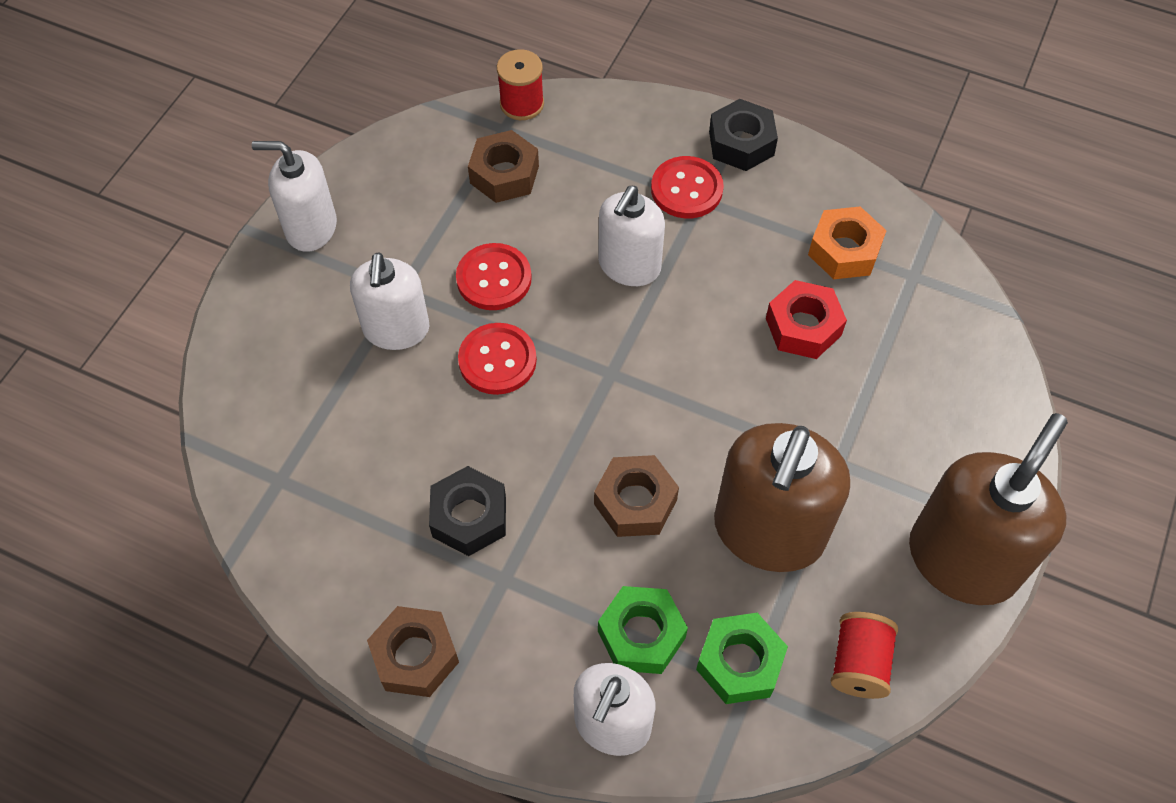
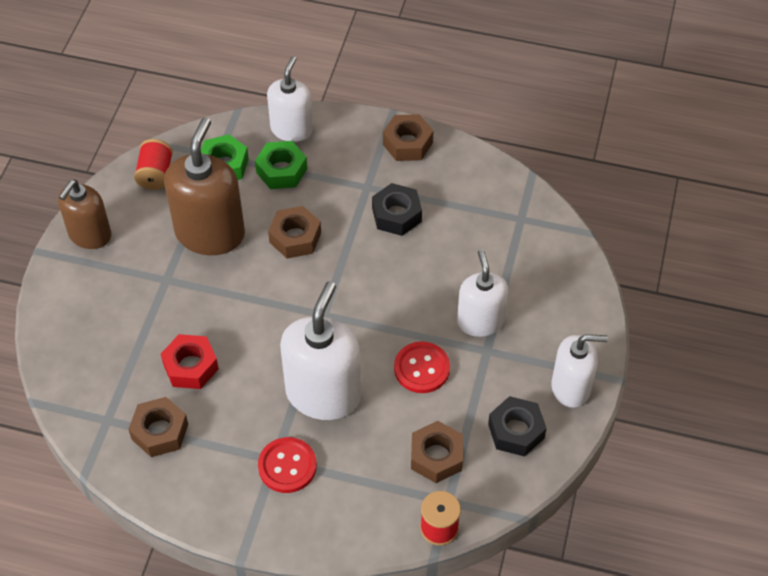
camera: 170 degrees right, 5 degrees down
(497, 360) = (404, 311): red button -> none
(629, 266) = (323, 394): white soap dispenser -> white soap dispenser, size x1.56
(741, 143) = (246, 518): black nut -> black nut (516, 431)
(844, 250) = (160, 431): orange nut -> brown nut
(962, 559) = (90, 235): brown soap dispenser -> brown soap dispenser, size x0.64

